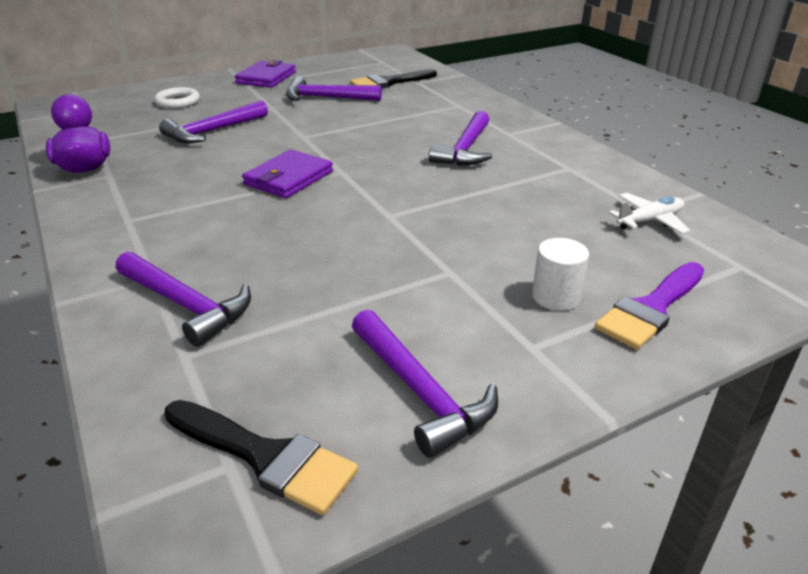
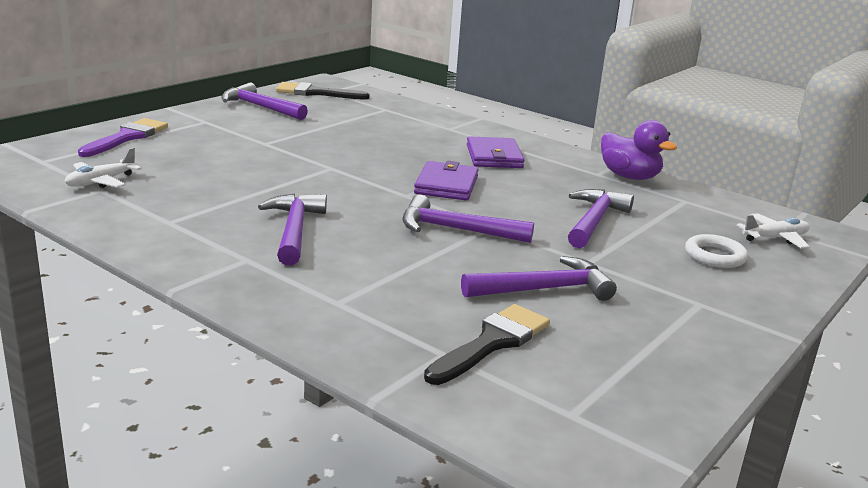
camera: 155 degrees right, 10 degrees down
(104, 106) = (775, 238): none -> white plane
(186, 305) = (411, 121): purple hammer -> purple hammer (456, 230)
(266, 78) = (697, 322): purple wallet -> purple wallet (494, 157)
(556, 296) = (190, 138): white cylinder -> none

